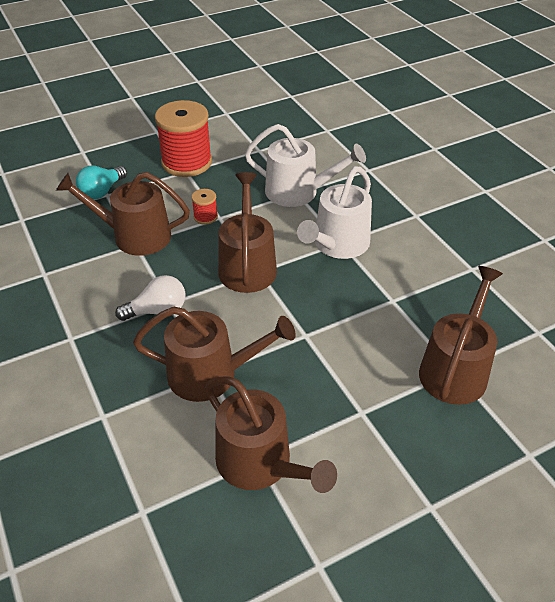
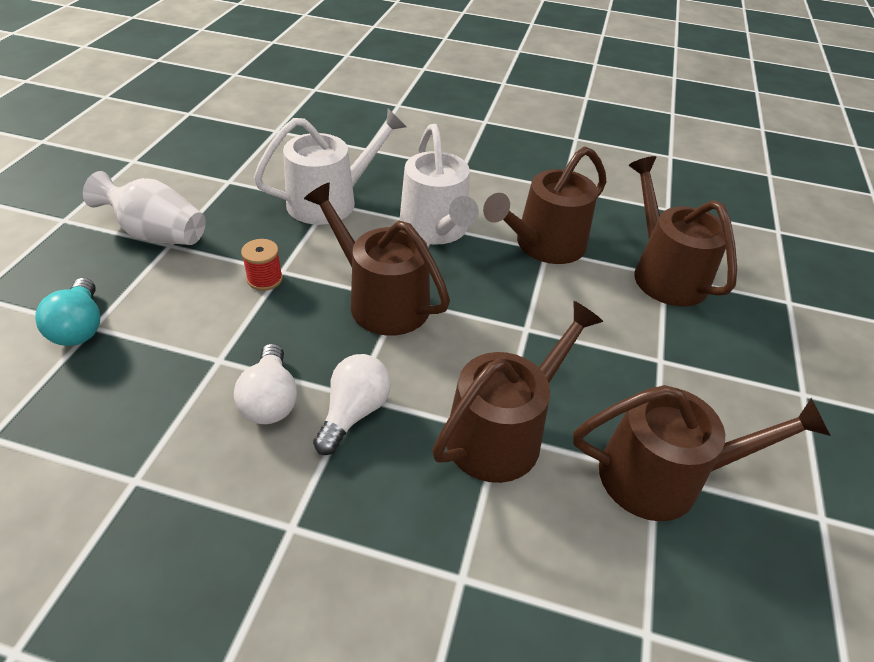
camera: 50 degrees left, 0 degrees up
(132, 278) = (270, 400): none -> white light bulb
(135, 236) = (205, 351): brown watering can -> brown watering can (544, 245)
(186, 162) = (157, 234): red spool -> white vase

